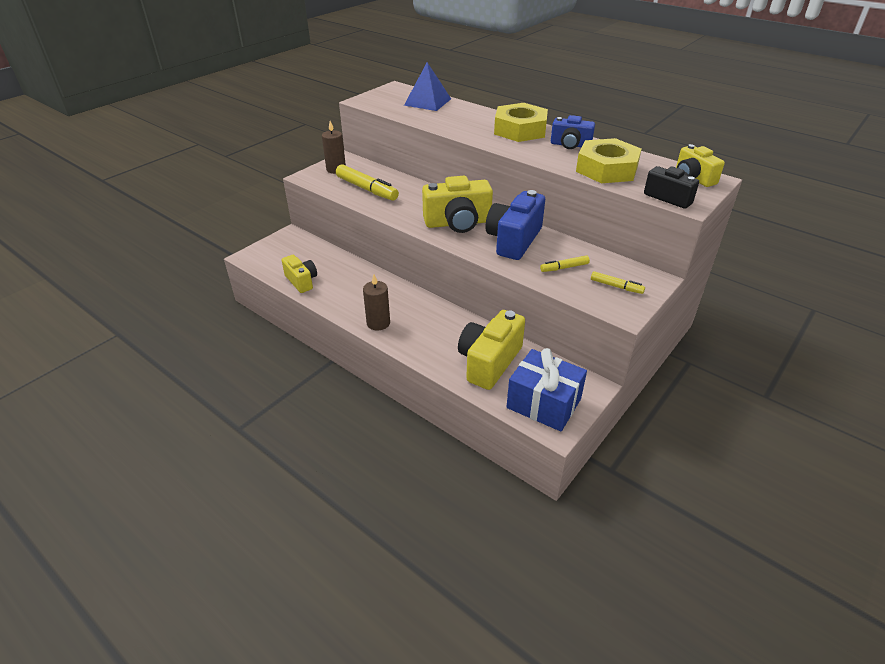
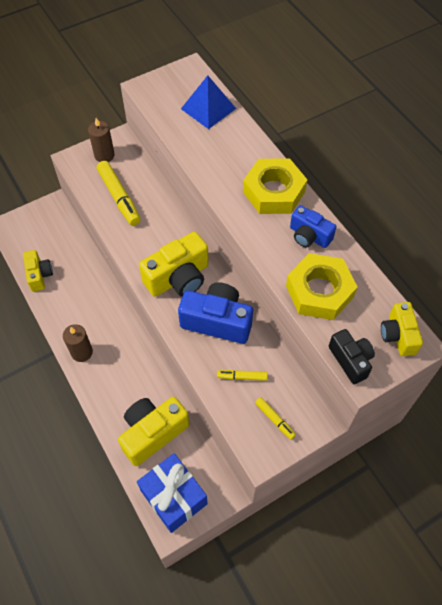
camera: 20 degrees right, 20 degrees up
(458, 223) = (178, 278): yellow camera -> yellow camera turned 45 degrees counterclockwise
(514, 240) = (217, 321): blue camera -> blue camera turned 60 degrees clockwise

